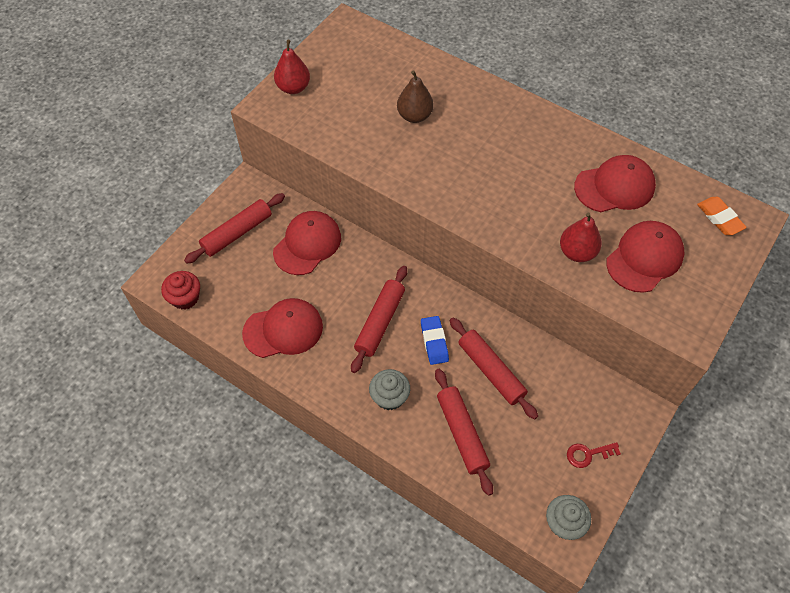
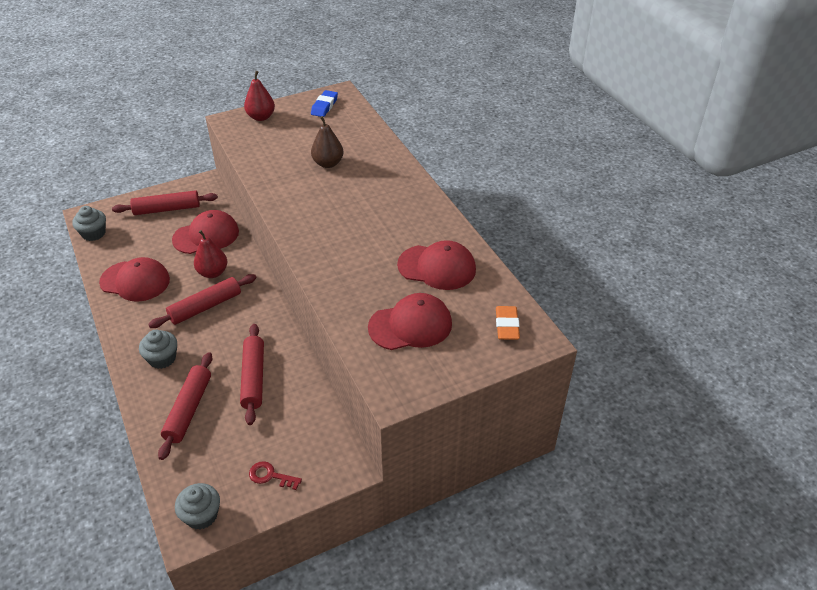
camera: 30 degrees right, 15 degrees down
(185, 298) = (94, 233): red cupcake -> grey cupcake
(434, 342) = (231, 338): blue eraser -> blue eraser (324, 106)
(577, 252) = (358, 298): red pear -> red pear (213, 272)

